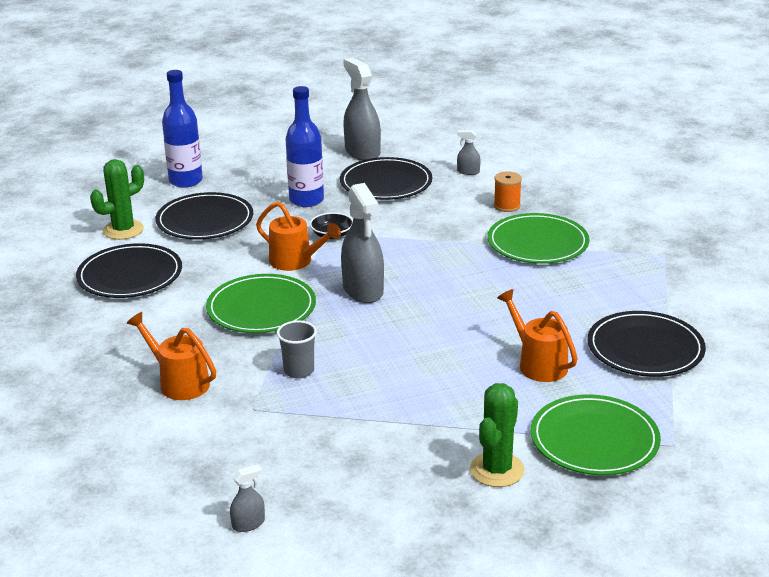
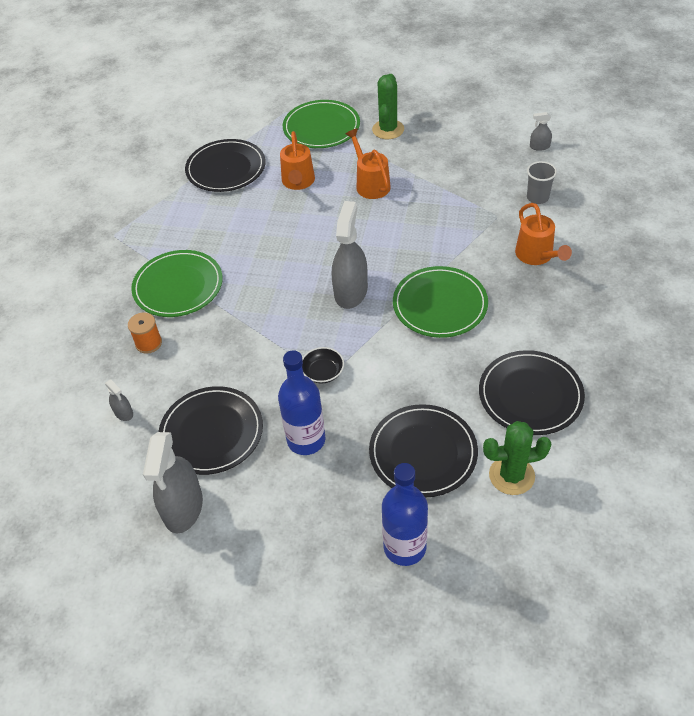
camera: 145 degrees left, 20 degrees up
(296, 262) = (377, 348): orange watering can -> orange watering can (370, 184)
(299, 371) = (450, 234): grey cup -> grey cup (537, 197)
(497, 470) = (388, 129): green cactus -> green cactus turned 45 degrees counterclockwise

